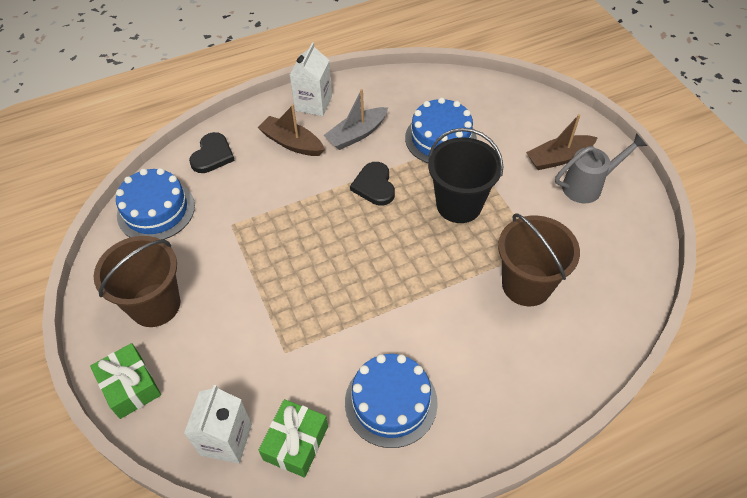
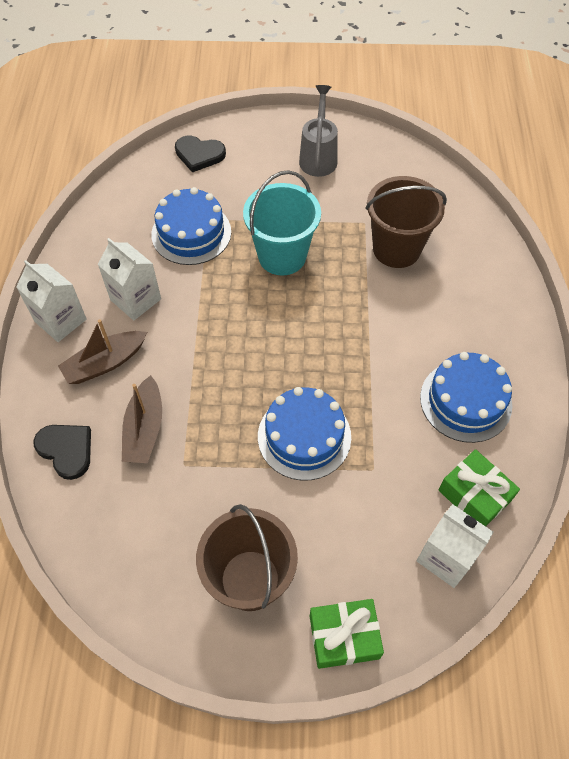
camera: 65 degrees left, 5 degrees up
(156, 210) = (112, 539): blue cake -> blue cake (304, 436)
(356, 134) = (135, 299): grey boat -> white carton
(374, 186) = (215, 312): black heart -> black heart (199, 154)
(459, 205) = (282, 256): black bucket -> turquoise bucket
(558, 158) = (275, 160): brown boat -> brown boat (145, 429)

